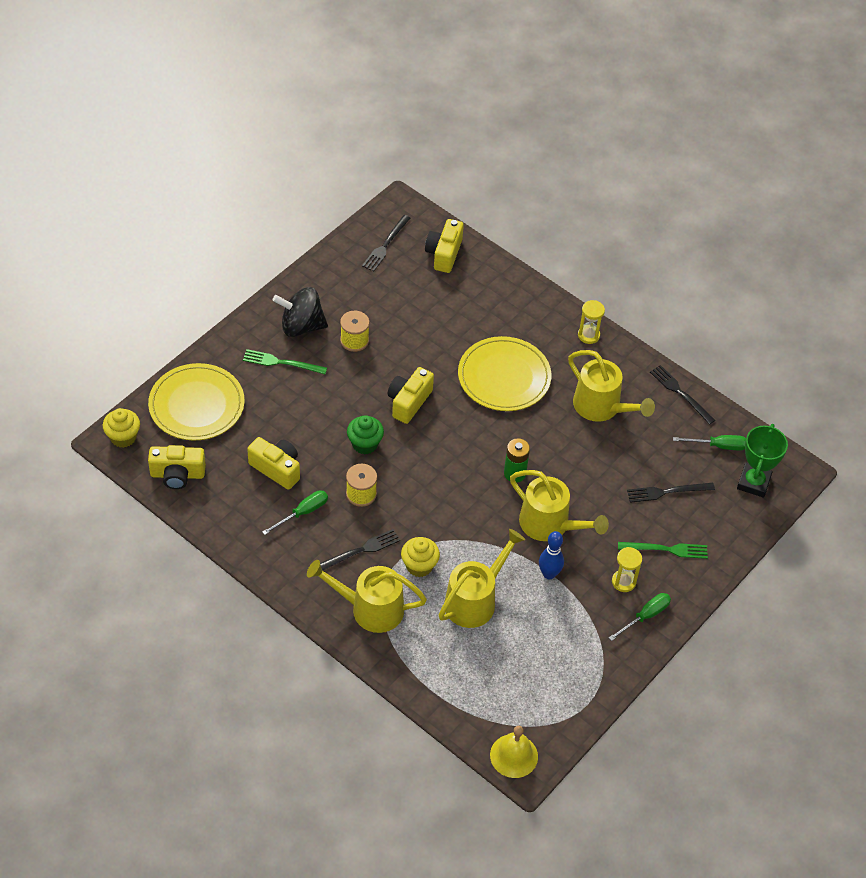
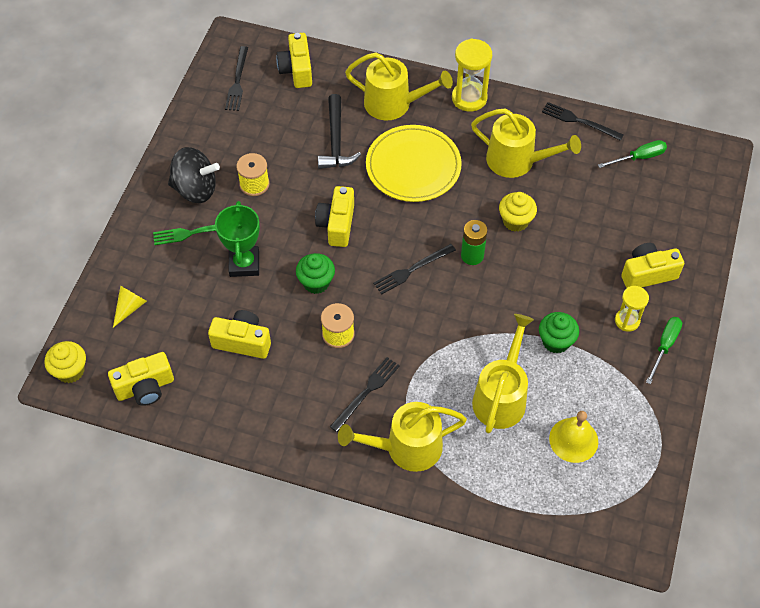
camera: 20 degrees left, 5 degrees up
(196, 405) = (130, 307): yellow plate -> yellow cone
(301, 326) = (195, 189): black spinning top -> black spinning top turned 150 degrees counterclockwise
(303, 513) = (291, 376): green screwdriver -> none
(419, 566) = (431, 384): yellow cupcake -> yellow cupcake (515, 221)
(446, 329) = (336, 141): none -> black hammer
(514, 755) = (621, 540): yellow bell -> yellow bell (573, 440)
(549, 574) = (556, 341): blue bowling pin -> green cupcake
(550, 525) = (531, 292): yellow watering can -> yellow watering can (394, 104)
(588, 335) = (469, 98): yellow hourglass -> yellow hourglass, size x1.58
(666, 549) = (647, 274): green fork -> yellow camera
(667, 492) = (618, 218): black fork -> black fork (412, 270)
(753, 482) = (688, 179): green trophy -> green trophy (244, 264)

